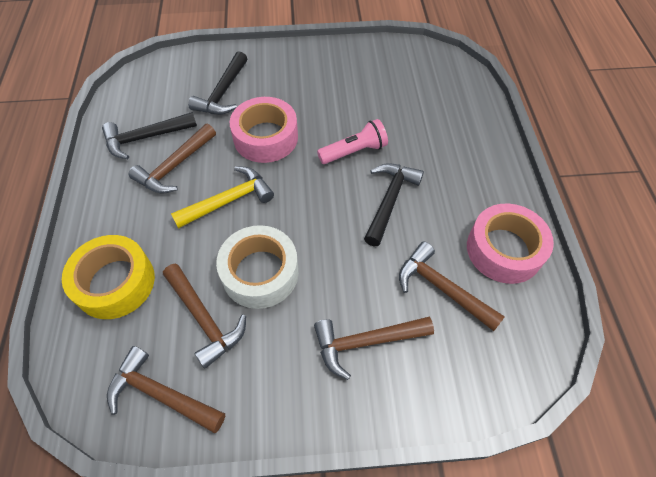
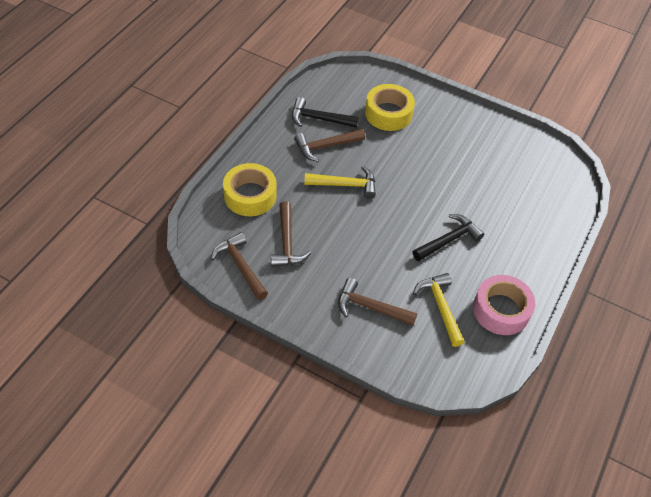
camera: 30 degrees right, 5 degrees down
(223, 93) = (388, 113): black hammer -> yellow tape
(260, 273) = (335, 236): white tape -> none
(265, 137) = (396, 158): pink tape -> none
(354, 151) = (449, 197): pink flashlight -> none
(442, 288) = (440, 307): brown hammer -> yellow hammer

